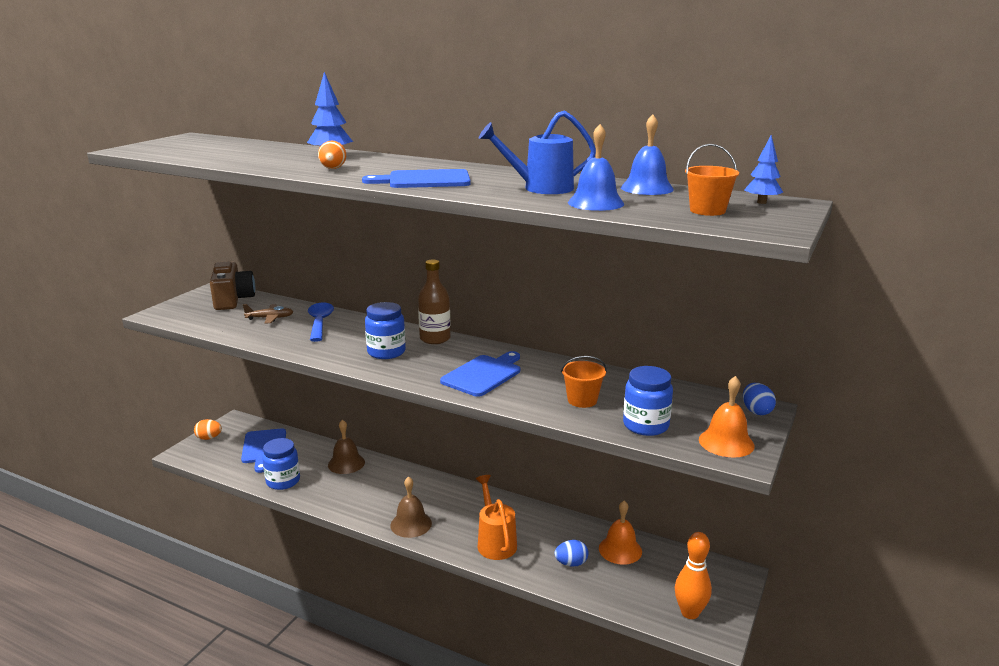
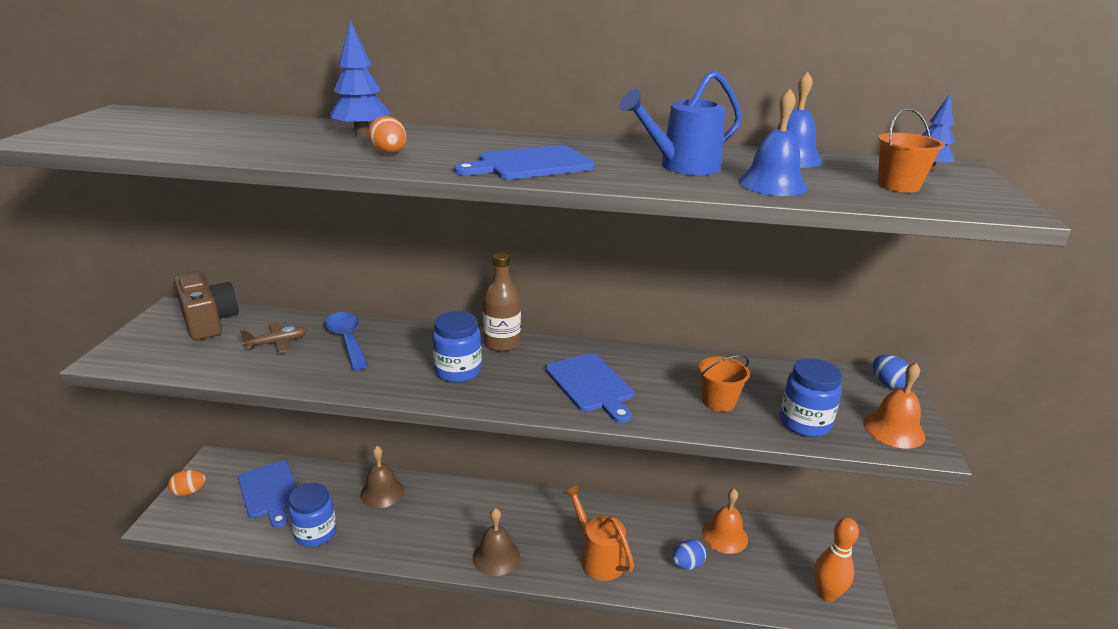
camera: 20 degrees left, 5 degrees up
(483, 375) = (591, 385): blue cutting board -> blue cutting board turned 135 degrees clockwise

